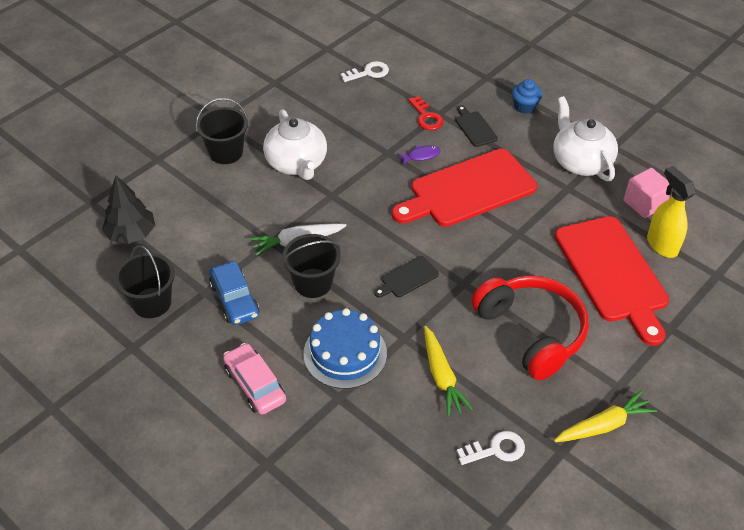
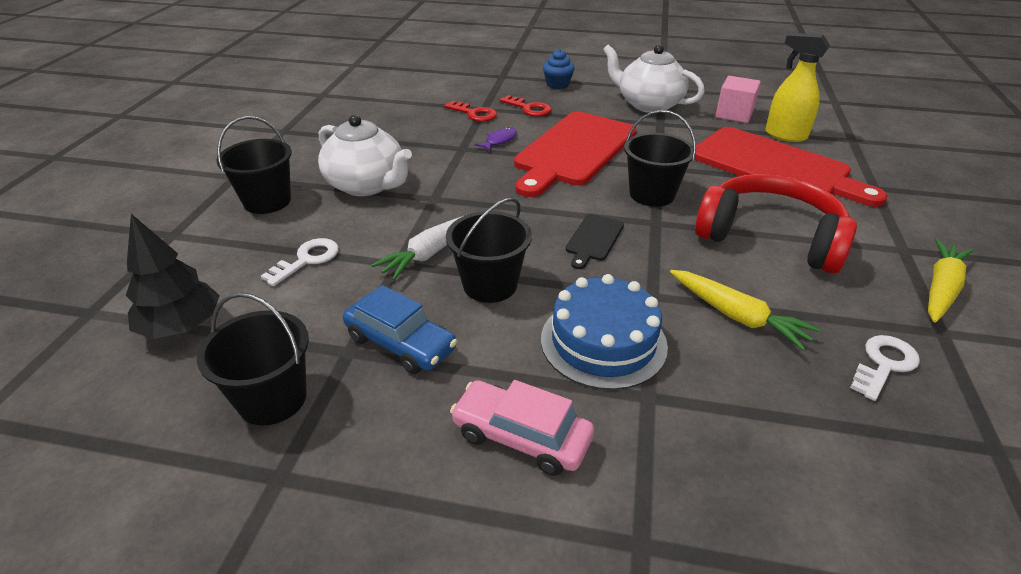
camera: 30 degrees left, 10 degrees down
(368, 72) = (383, 100): white key -> white key (307, 260)
(475, 127) = (529, 108): black cutting board -> red key
(486, 257) = (652, 194): none -> black bucket

